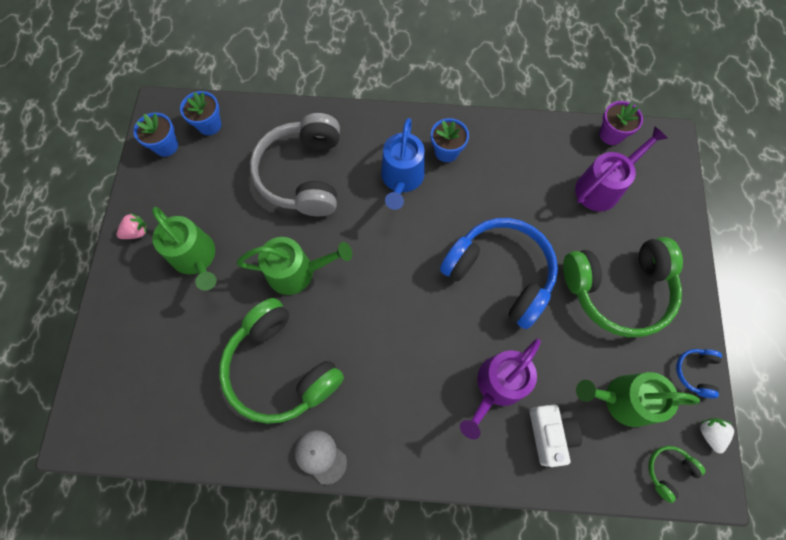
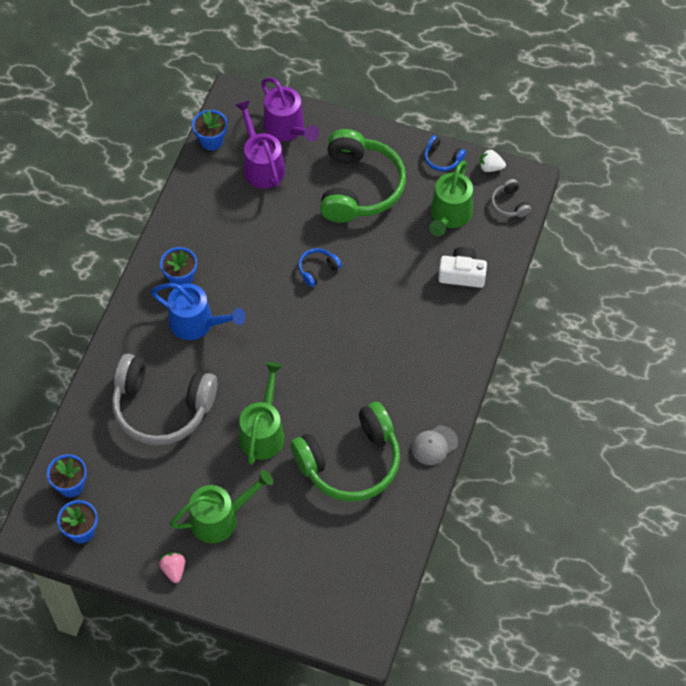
camera: 75 degrees left, 10 degrees down
(497, 386) = (414, 300): purple watering can -> purple watering can (287, 129)
(500, 274) = (317, 269): blue headphones -> blue headphones, size x0.42
(611, 134) = (211, 141): purple flower pot -> blue flower pot
(668, 471) = (509, 204): green headphones -> grey headphones

